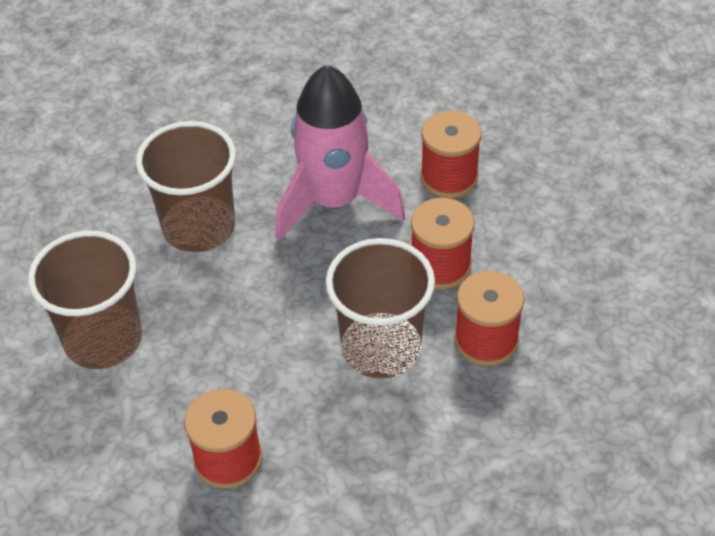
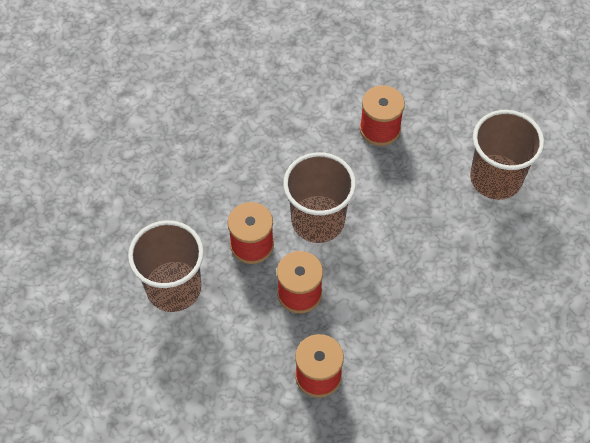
camera: 160 degrees right, 10 degrees up
(199, 227) = (482, 277): brown cup -> brown cup (174, 288)
(334, 201) = (396, 328): pink rocket -> none

